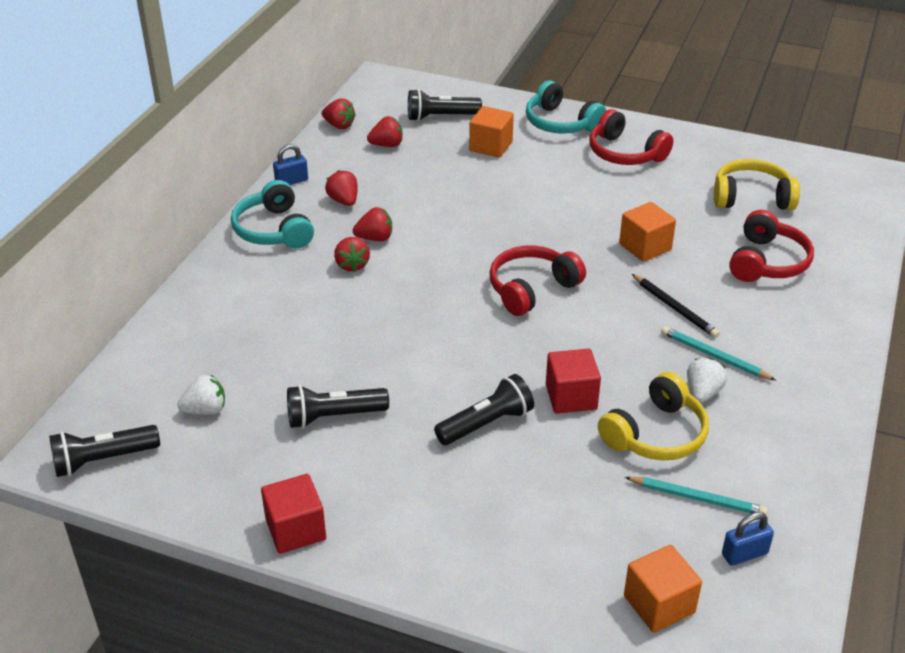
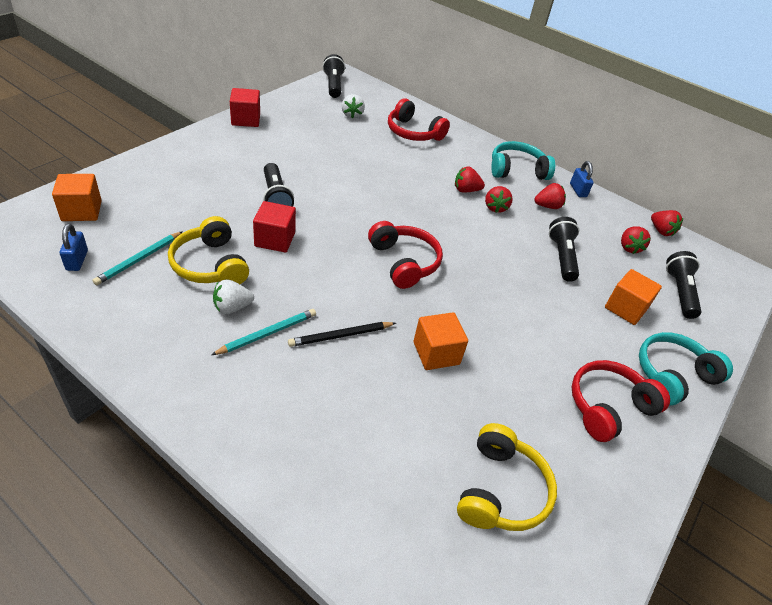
camera: 100 degrees right, 5 degrees up
(333, 417) = (320, 148): black flashlight -> black flashlight (561, 257)
(339, 125) = (661, 231): red strawberry -> red strawberry turned 75 degrees counterclockwise
(702, 393) = (232, 307): white strawberry -> white strawberry turned 120 degrees clockwise
(767, 262) = (377, 441): red headphones -> red headphones (413, 132)

